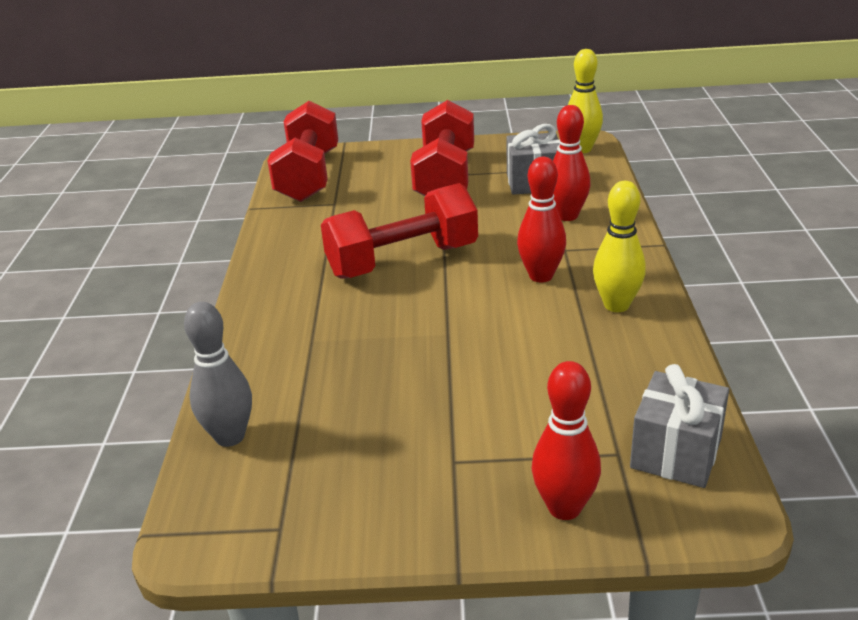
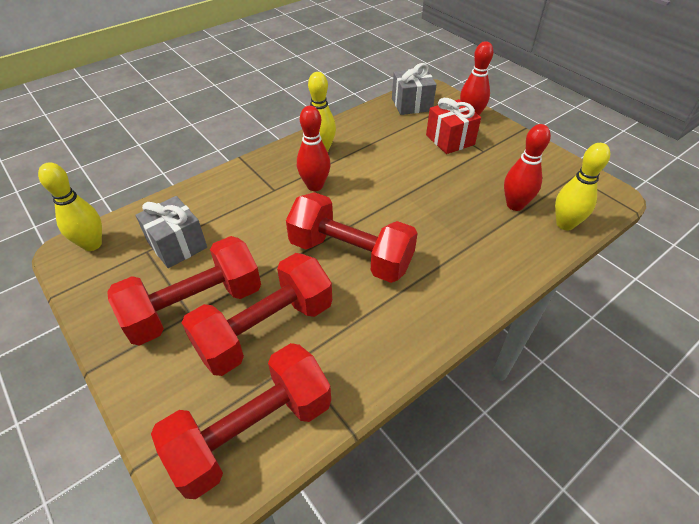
camera: 130 degrees left, 15 degrees up
(230, 437) = (565, 224): grey bowling pin -> yellow bowling pin
(381, 199) = (265, 329): none -> red dumbbell
(520, 439) = (450, 140): none -> red gift
(567, 216) = (226, 205): red bowling pin -> red bowling pin (515, 205)

